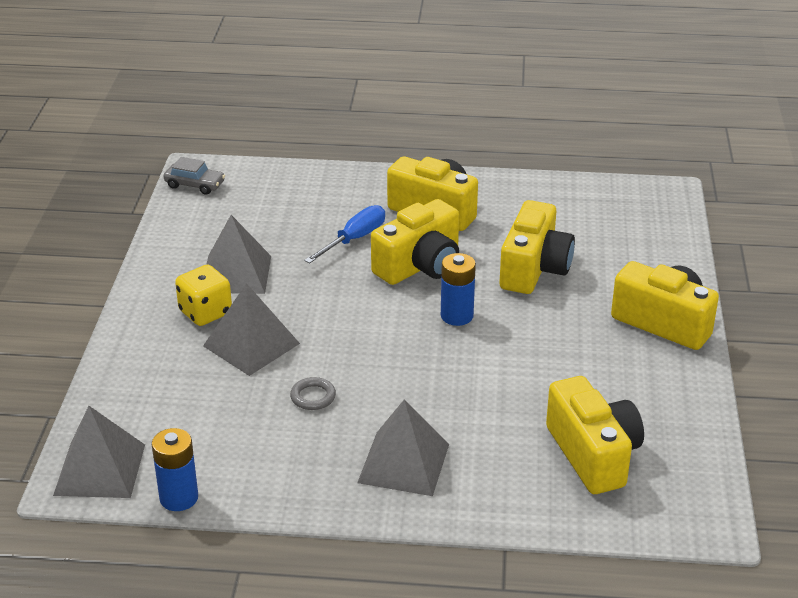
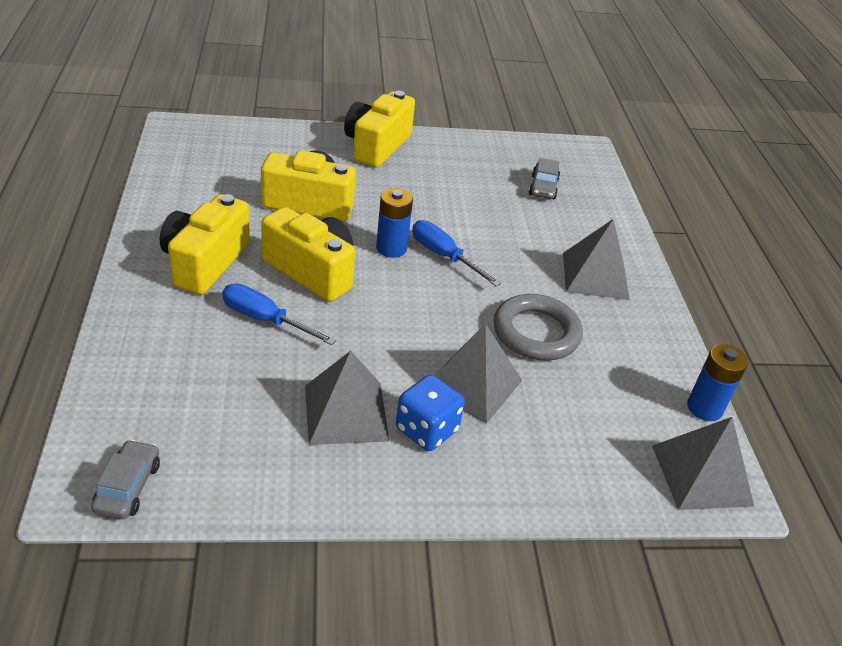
camera: 105 degrees left, 5 degrees up
(205, 312) = (426, 430): yellow dice -> blue dice
(313, 397) = (536, 332): grey ring -> grey ring, size x2.06
(442, 350) = (444, 256): none -> blue screwdriver
(593, 454) = (543, 187): yellow camera -> grey car

